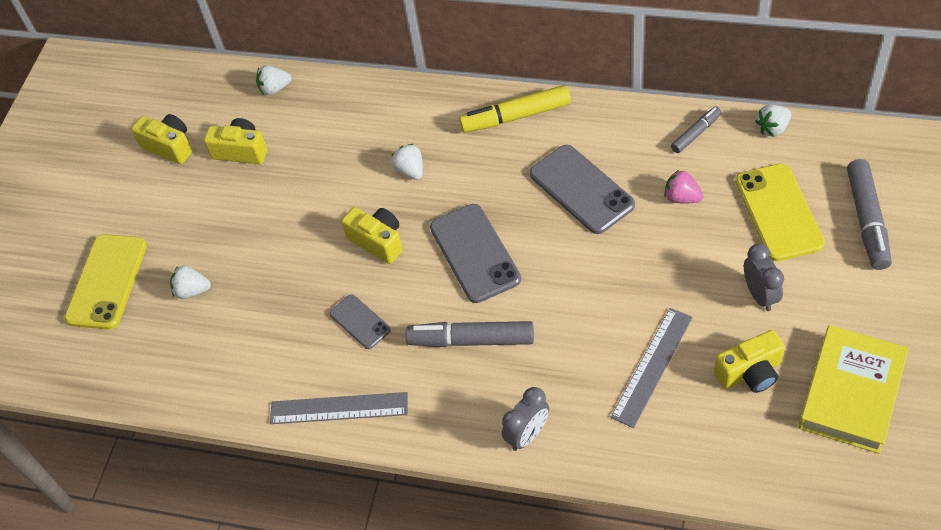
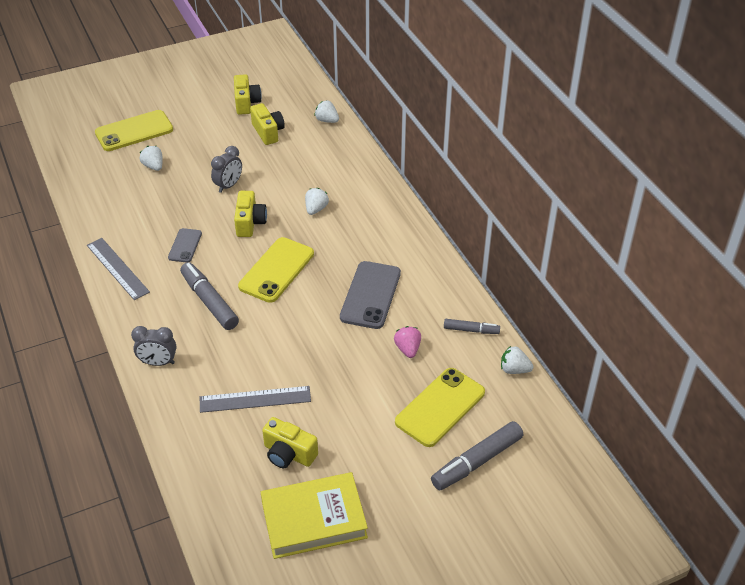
camera: 45 degrees right, 10 degrees down
(474, 253) = (276, 270): grey phone -> yellow phone
(515, 116) = (403, 234): yellow marker -> none
(760, 295) = (358, 429): grey clock -> grey clock (228, 185)

